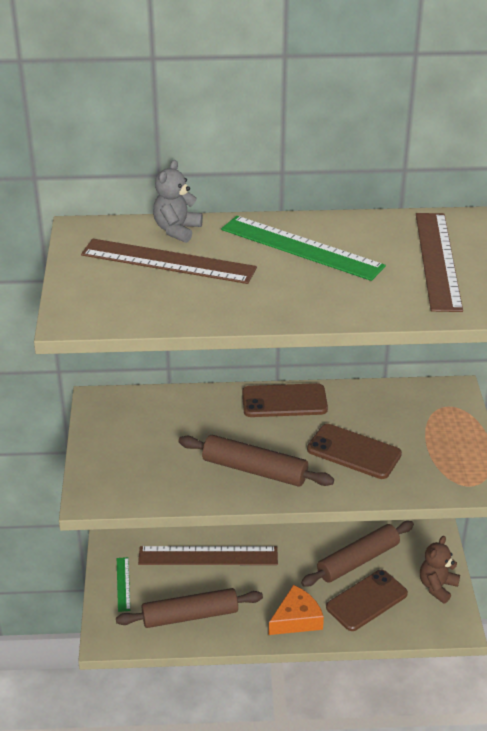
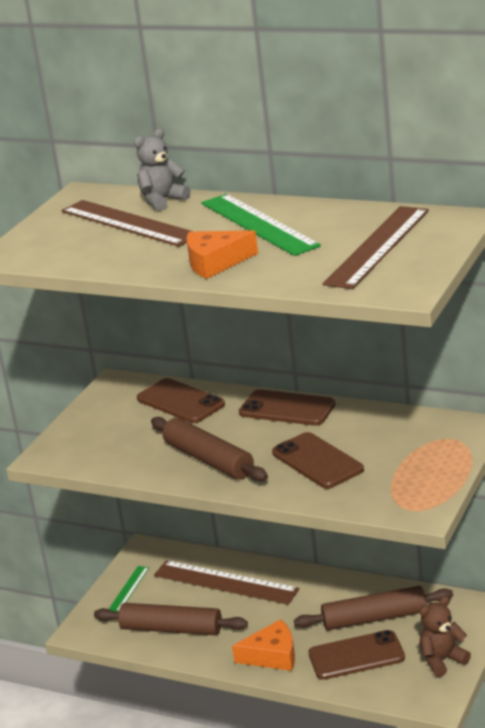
camera: 30 degrees right, 10 degrees down
(179, 411) = (180, 402): none -> brown phone
(303, 298) = (215, 262): none -> orange cheese

